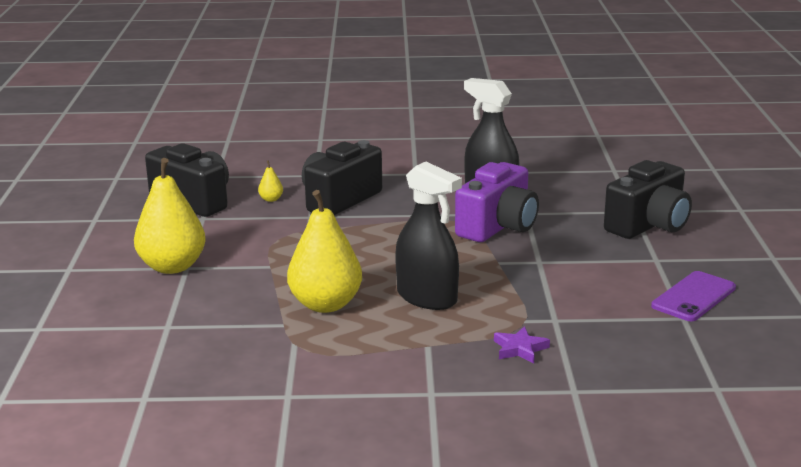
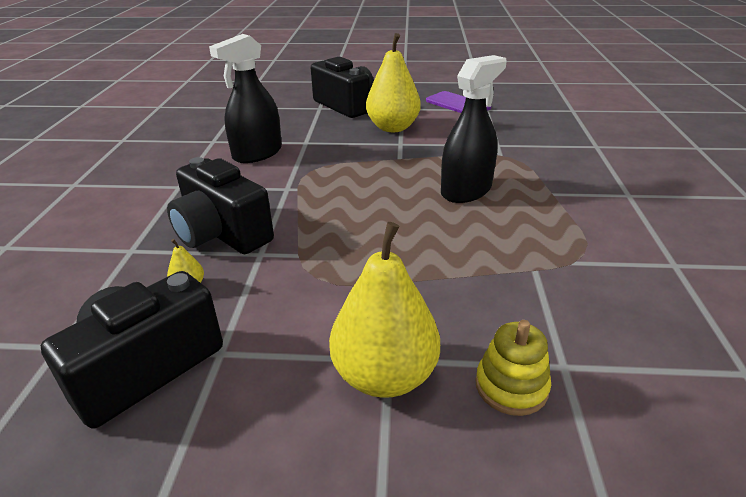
camera: 85 degrees left, 10 degrees up
(153, 306) = (511, 386): none -> yellow stacking toy
(325, 304) = (486, 243): yellow pear -> yellow pear (393, 128)
(498, 227) = (329, 154): purple camera -> none
(520, 349) = (545, 159): purple star -> none

